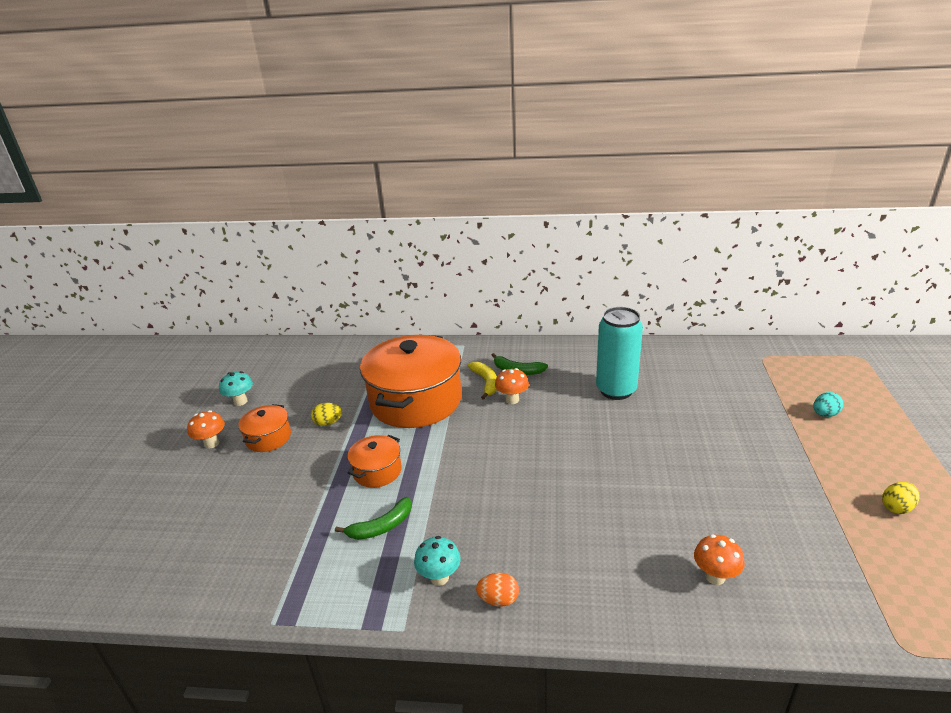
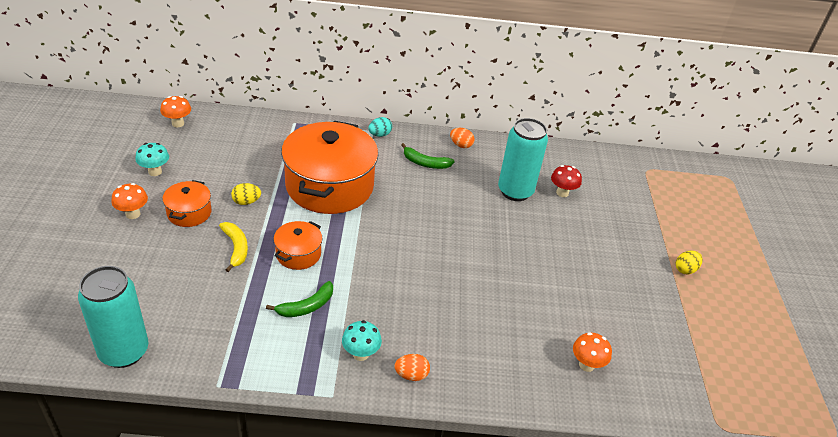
camera: 10 degrees left, 10 degrees up
(176, 588) = (124, 352): none -> turquoise can
(486, 382) = (395, 173): yellow banana -> yellow banana (236, 248)
(512, 400) = (420, 193): orange mushroom -> orange mushroom (178, 123)
(555, 350) = (461, 145): none -> orange egg
(669, 387) = (562, 193): none -> red mushroom
(825, 414) = (691, 230): turquoise egg -> turquoise egg (379, 135)
(897, 507) = (734, 316): yellow egg -> yellow egg (685, 269)

